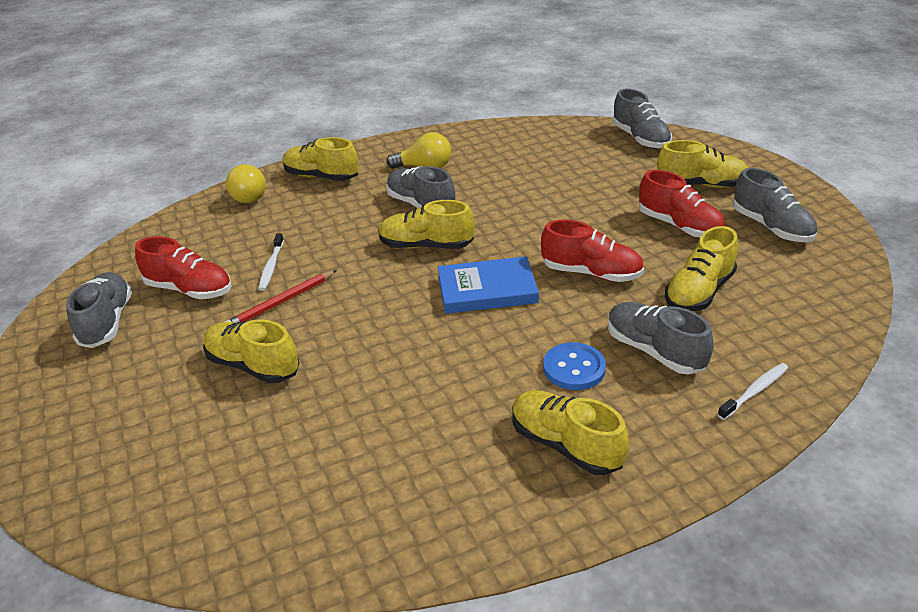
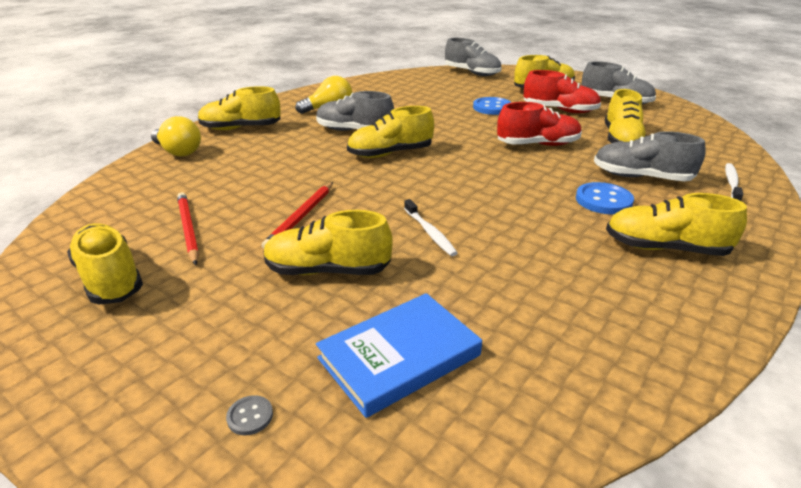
camera: 30 degrees left, 5 degrees down
(105, 468) = (250, 416): none -> grey button
(107, 322) = (110, 279): grey shoe -> yellow shoe
(189, 289) = (188, 229): red shoe -> red pencil
(271, 266) = (260, 194): white toothbrush -> white toothbrush (430, 232)
(487, 290) = (475, 170): blue book -> blue book (399, 357)
(602, 203) = (492, 107): none -> blue button

